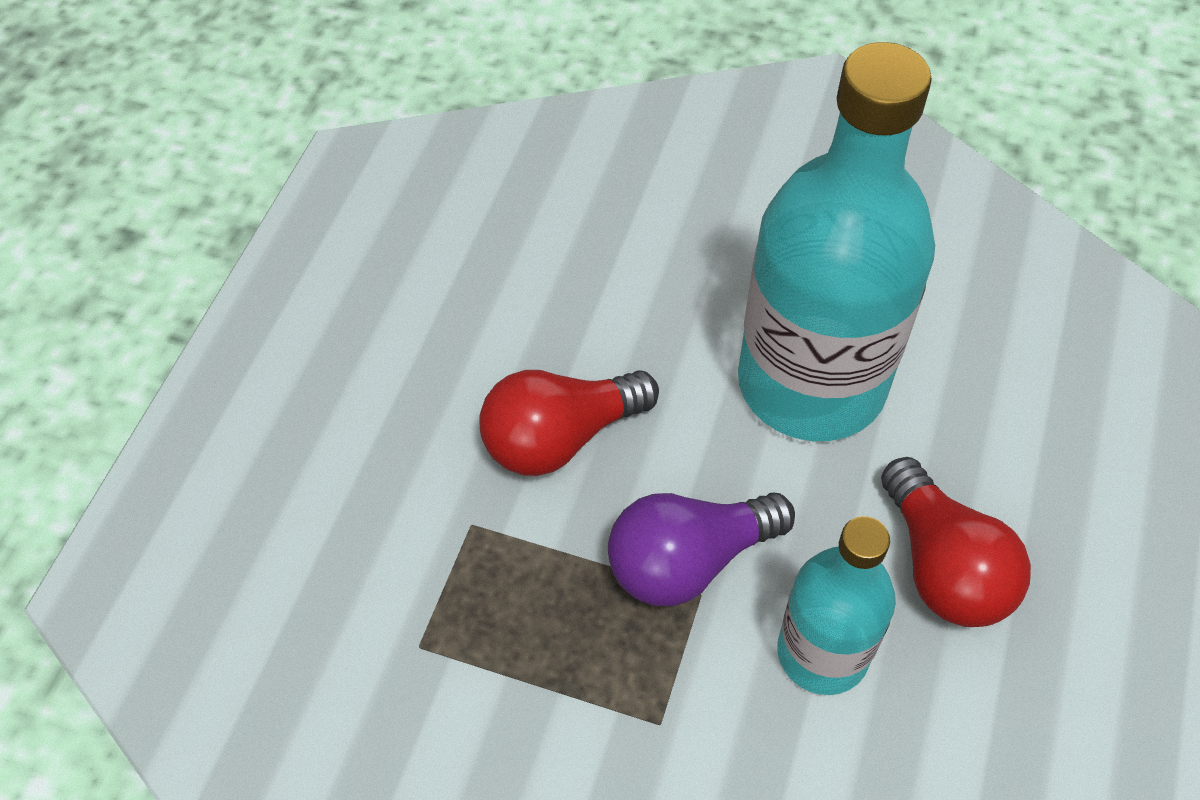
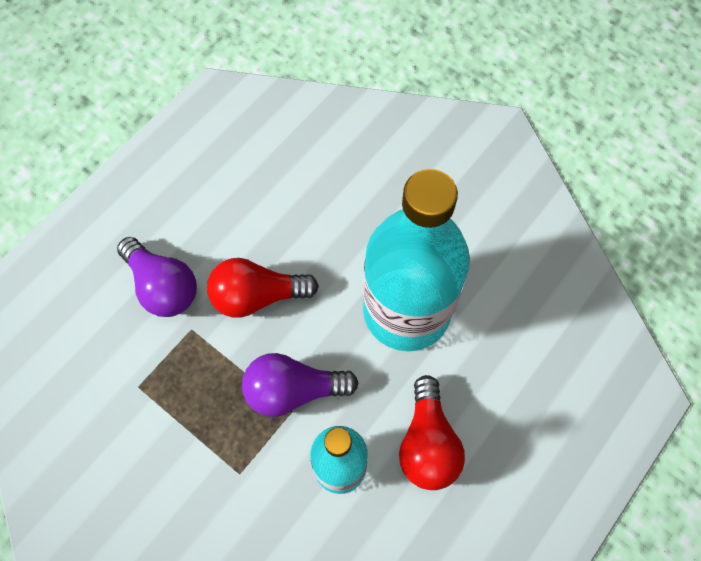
camera: 20 degrees right, 10 degrees up
(392, 474) = (163, 287): none -> purple light bulb

